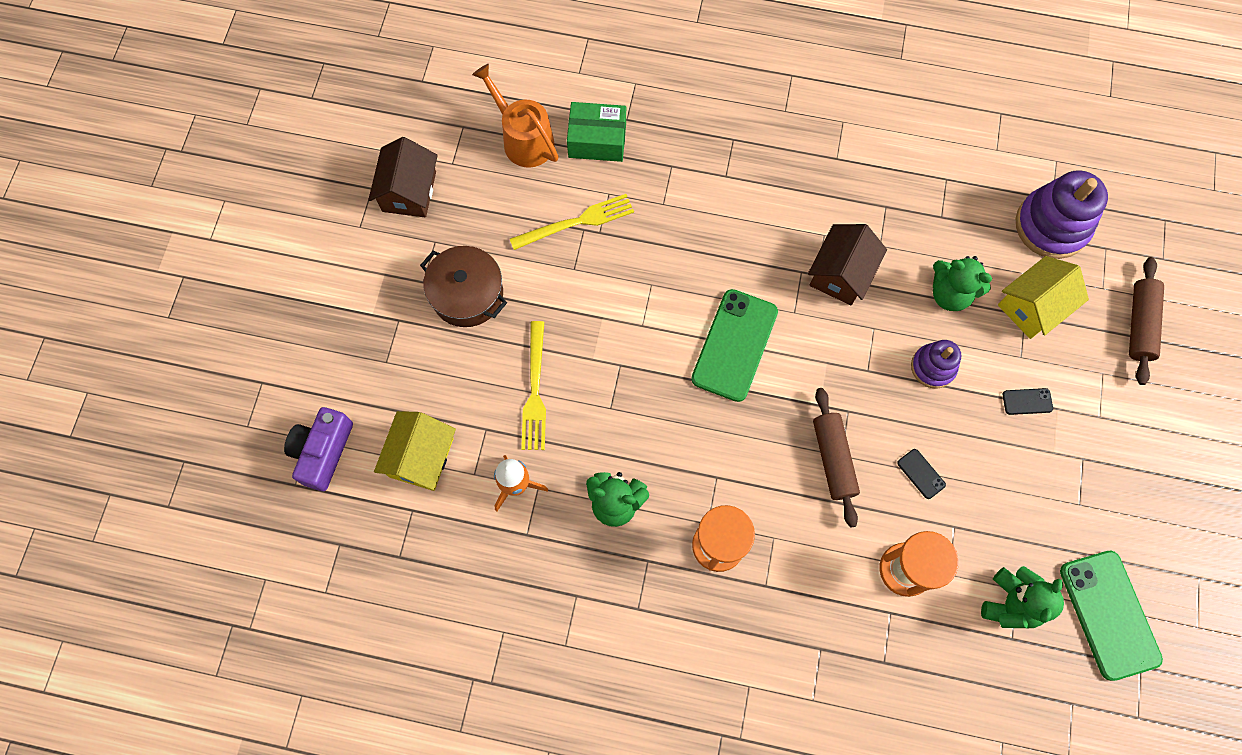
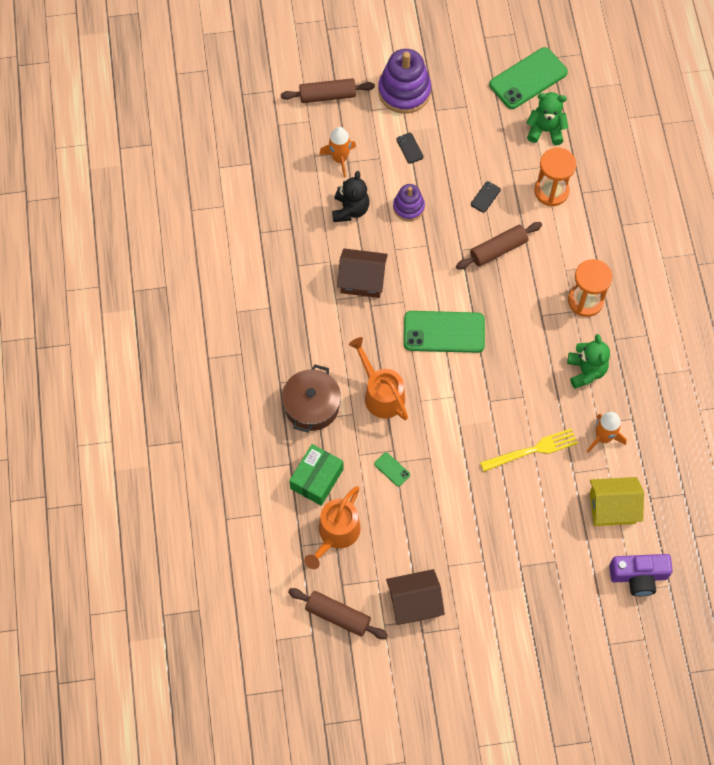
camera: 110 degrees left, 5 degrees down
(430, 111) = (337, 616): none -> brown rolling pin
(467, 294) = (480, 525): brown pot -> brown pot (312, 406)
(576, 222) = (392, 469): yellow fork -> green phone
(597, 140) = (317, 479): green box -> green box turned 45 degrees clockwise
(677, 243) = (381, 394): none -> orange watering can
(949, 294) = (350, 210): green teddy bear -> black teddy bear
(1032, 306) = (339, 159): yellow house -> orange rocket
(1051, 225) = (273, 160): purple stacking toy -> purple stacking toy (404, 91)

